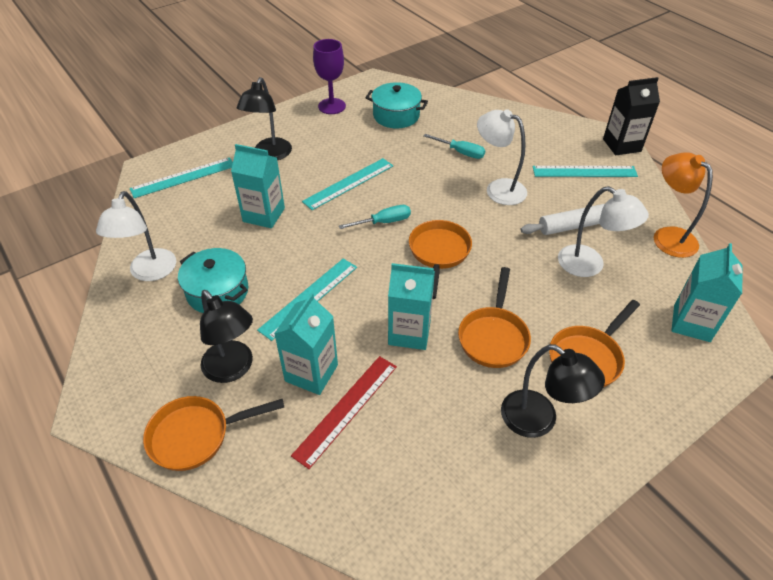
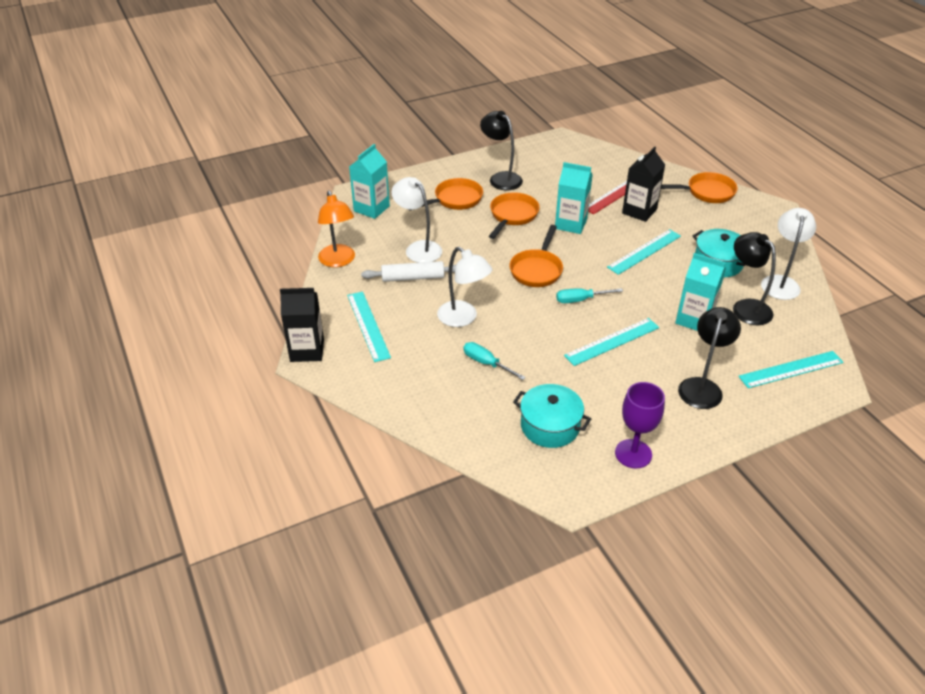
camera: 170 degrees left, 5 degrees down
(233, 369) = (692, 218): black lamp -> black lamp (746, 307)
(311, 373) = (639, 211): turquoise carton -> black carton
(584, 171) = (368, 325): turquoise ruler -> turquoise ruler turned 60 degrees clockwise

